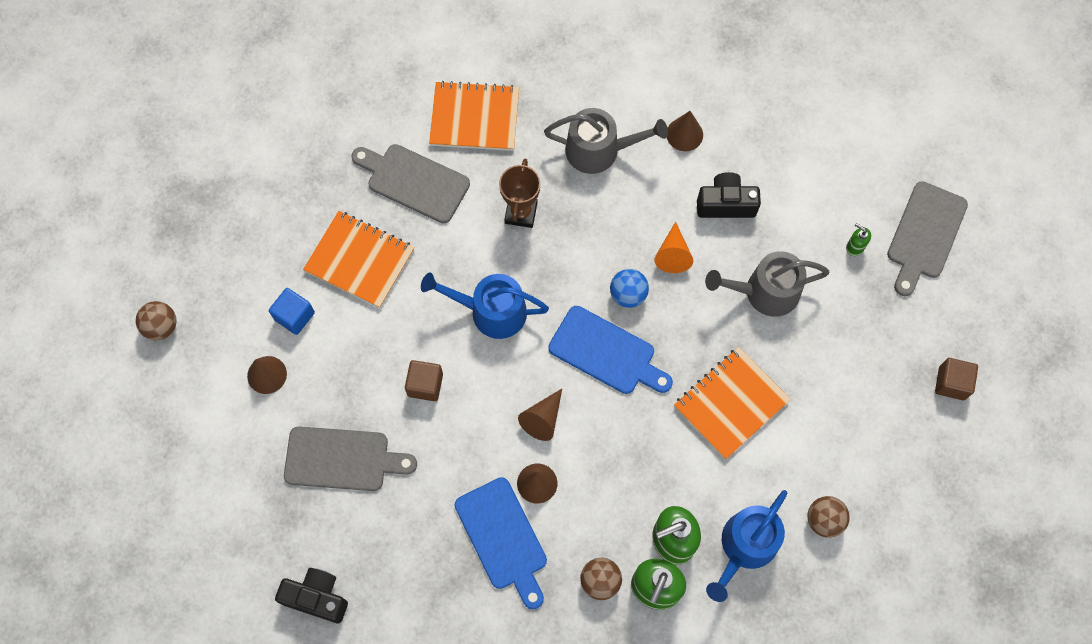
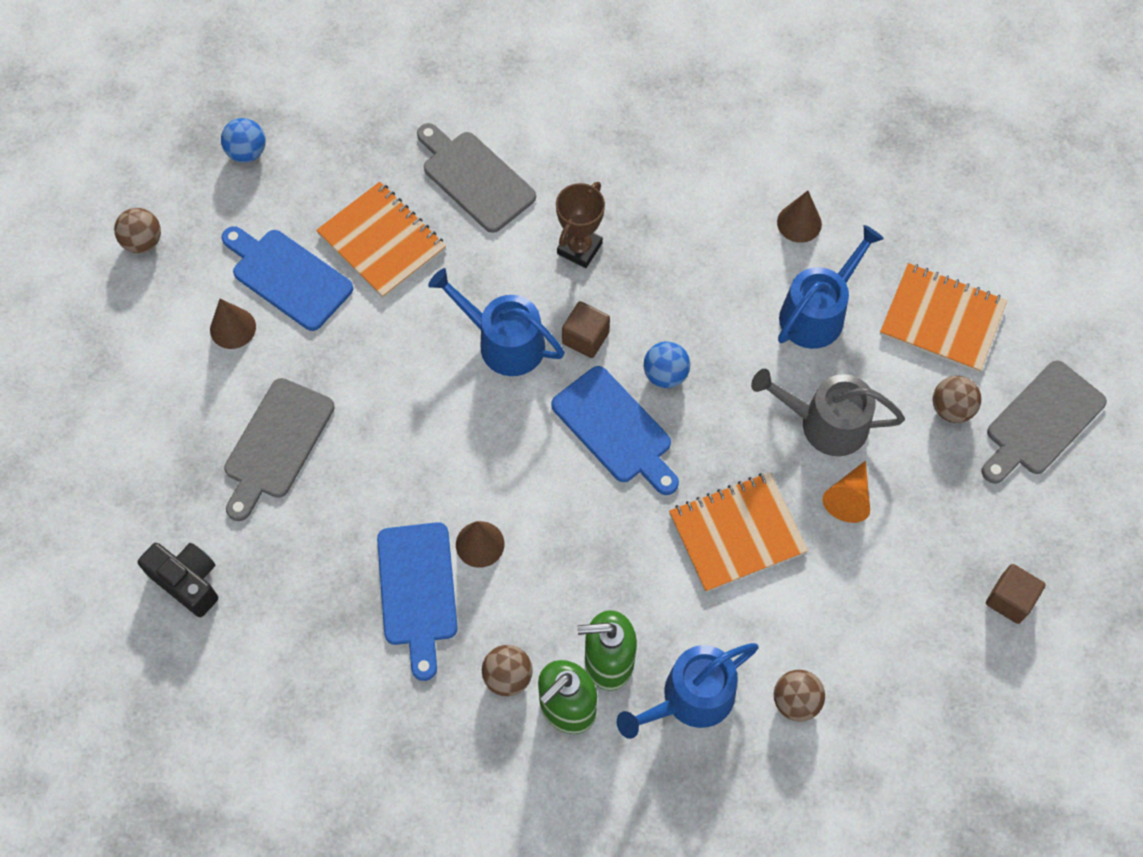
camera: 20 degrees right, 5 degrees down
(217, 221) = (247, 152): none -> blue ball
(294, 316) = (288, 277): blue cube -> blue cutting board
(342, 459) = (276, 444): grey cutting board -> grey cutting board turned 90 degrees clockwise
(425, 385) = (399, 396): brown cube -> brown cube (585, 338)
(474, 118) = (569, 132): orange notebook -> orange notebook (942, 319)
(542, 419) = (514, 477): brown cone -> none
(599, 150) = (694, 210): grey watering can -> none
(673, 254) = (734, 348): orange cone -> orange cone (848, 498)
(725, 204) = (817, 313): black camera -> blue watering can
(854, 247) = (951, 408): green soap dispenser -> brown ball

